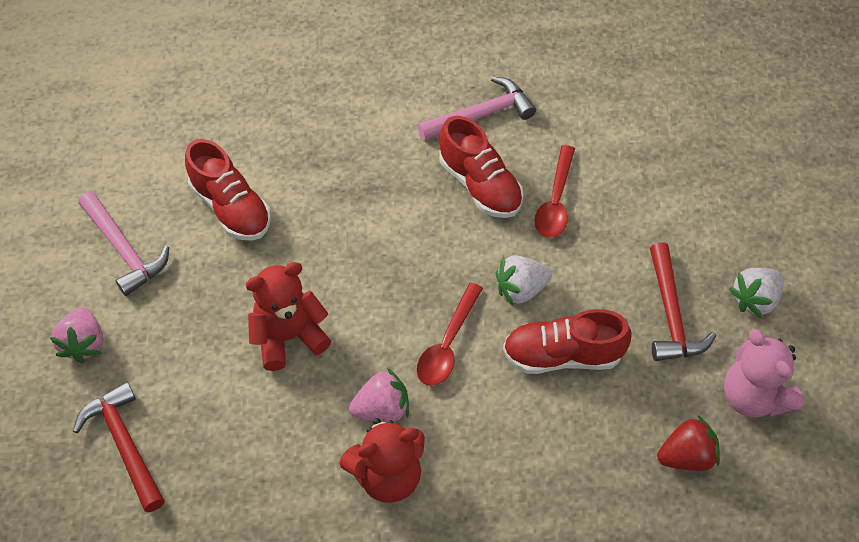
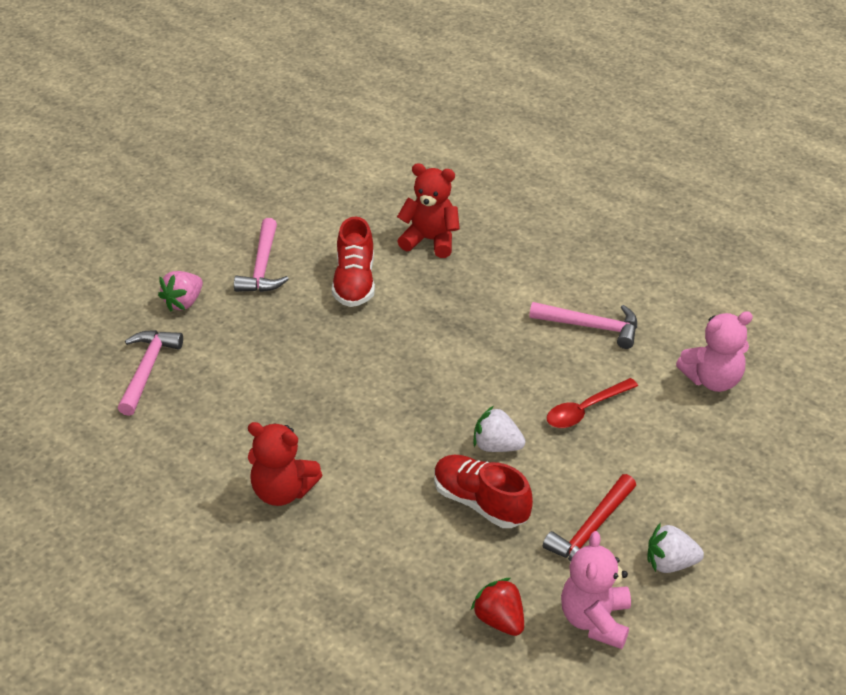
camera: 40 degrees right, 15 degrees down
(124, 444) = (147, 370): red hammer -> pink hammer
(288, 337) = (308, 375): red teddy bear -> red teddy bear (430, 240)
(382, 409) = (321, 453): pink strawberry -> none
(447, 344) = (407, 445): red spoon -> none
(480, 185) = (540, 368): red shoe -> none
(622, 102) = (712, 380): none -> pink teddy bear
(686, 456) = (499, 620): red strawberry -> red strawberry turned 150 degrees counterclockwise

